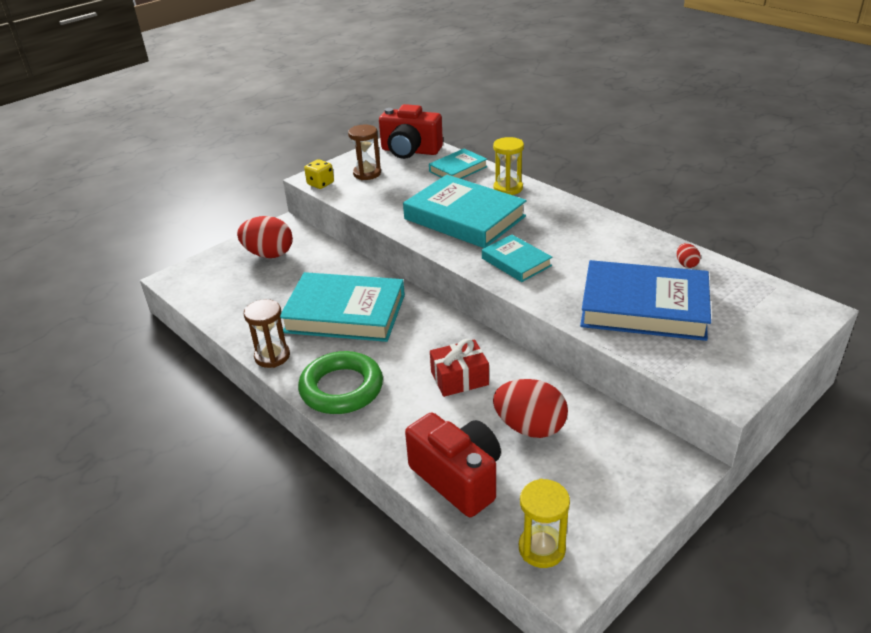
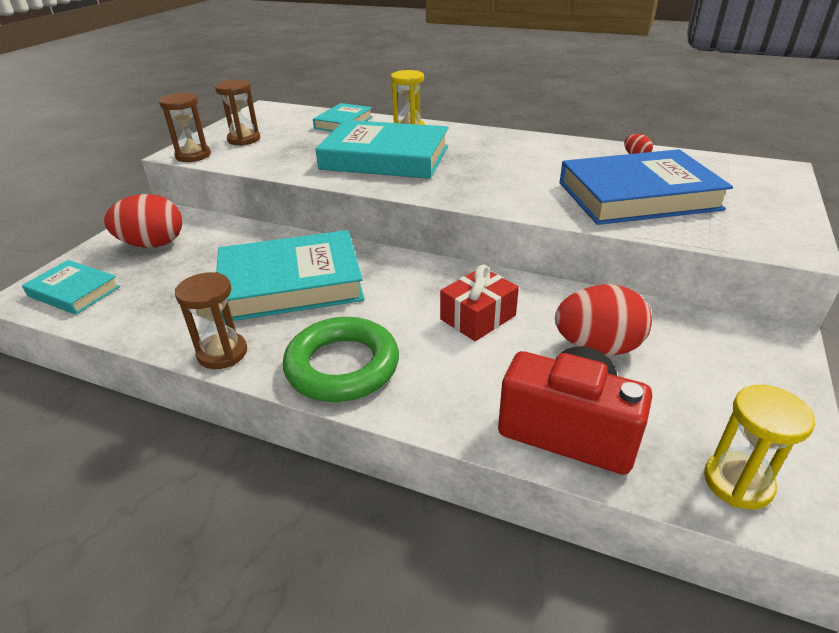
camera: 25 degrees left, 0 degrees up
(320, 184) = (193, 156): yellow dice -> brown hourglass
(410, 151) = (279, 116): red camera -> none
(516, 262) = (474, 184): turquoise book -> turquoise book (74, 291)

